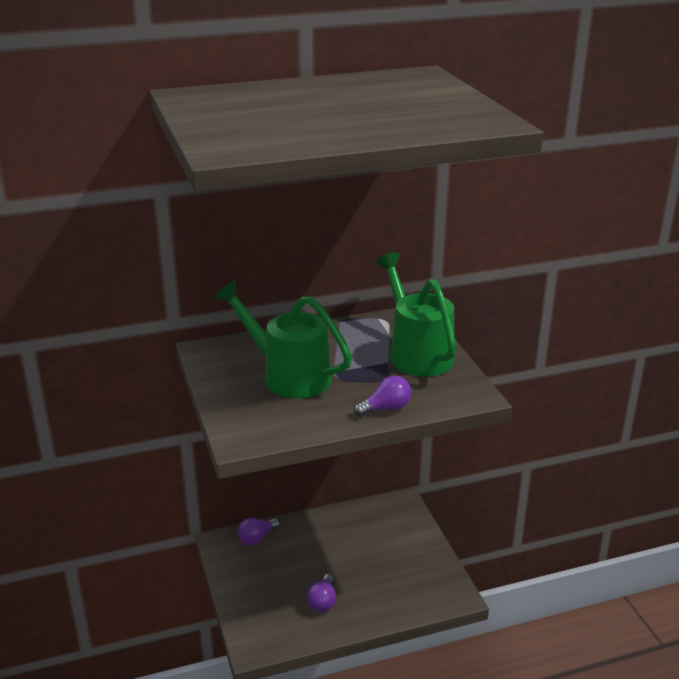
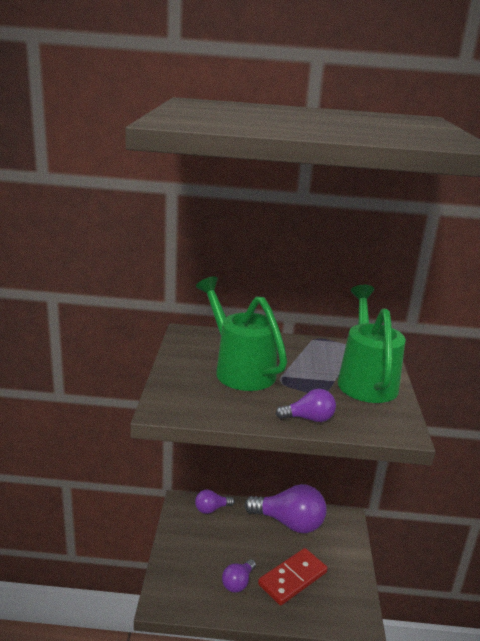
camera: 20 degrees right, 5 degrees down
(346, 526) = (289, 523): none -> purple light bulb
(375, 579) = (292, 578): none -> red domino

